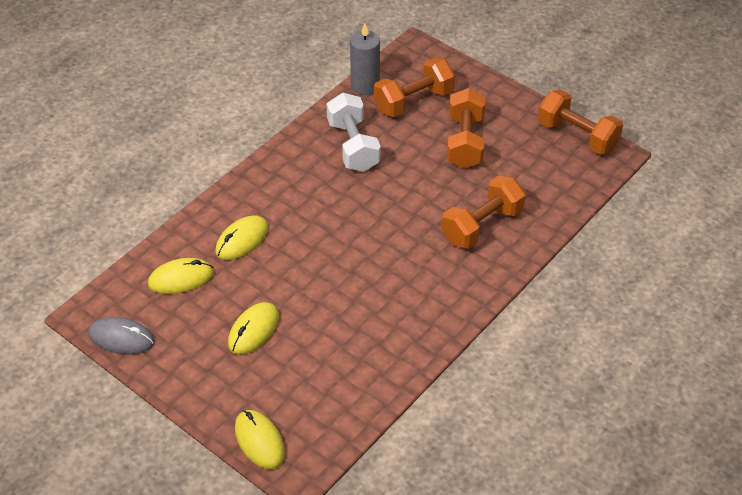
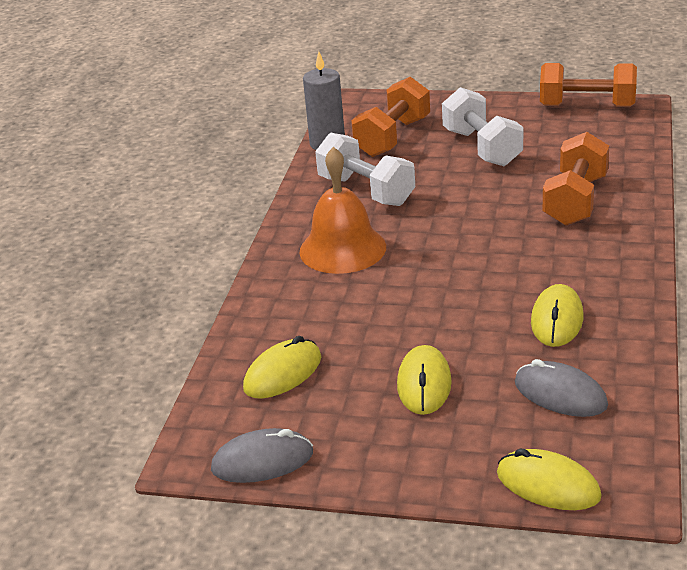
camera: 25 degrees left, 15 degrees down
(242, 240) = (322, 311): yellow mouse -> yellow mouse (557, 320)
(296, 192) = (342, 249): none -> orange bell
(324, 381) = (560, 394): none -> grey mouse
(465, 142) = (482, 148): orange dumbbell -> white dumbbell

